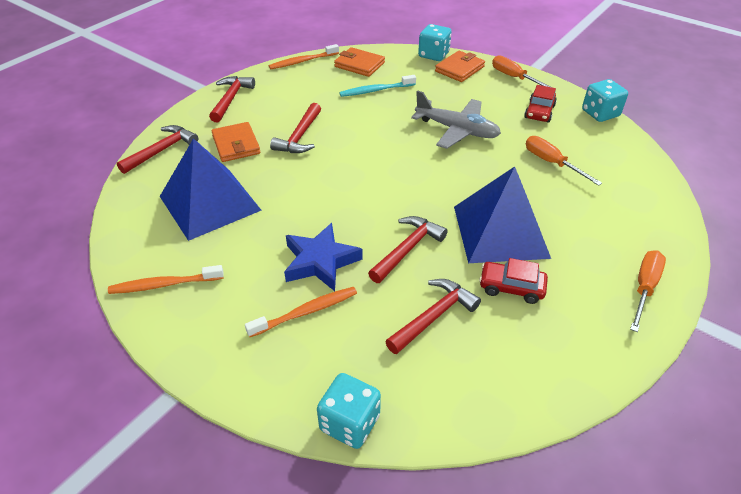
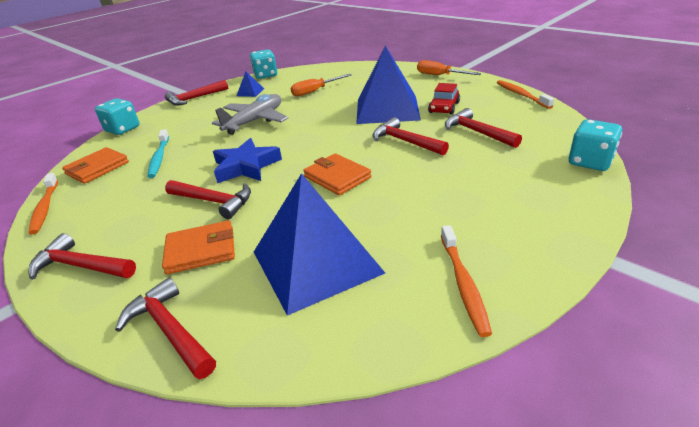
camera: 80 degrees left, 10 degrees down
(306, 312) = (485, 185): orange toothbrush -> orange toothbrush (521, 95)
(320, 261) = (420, 180): blue star -> blue star (246, 166)
(459, 69) = (160, 118): orange wallet -> orange wallet (337, 177)
(514, 77) = (195, 98): orange screwdriver -> red hammer
(539, 112) = (250, 92): red car -> blue pyramid

